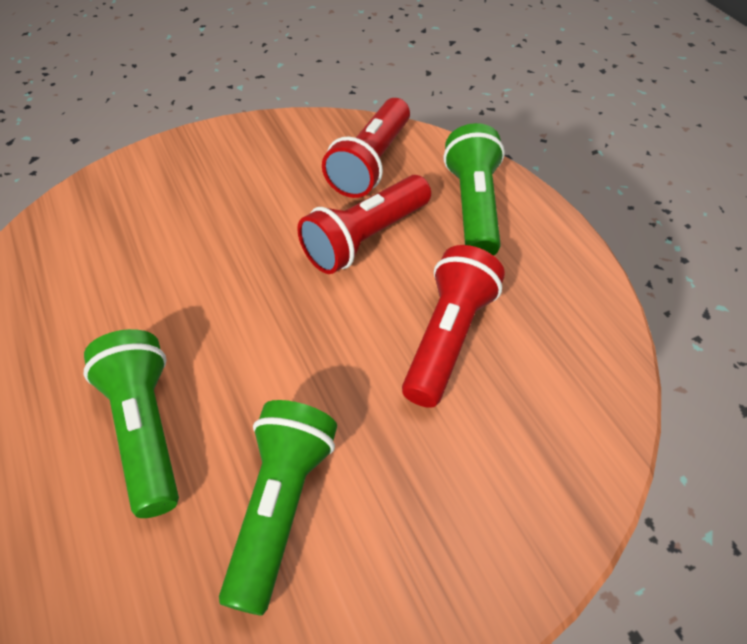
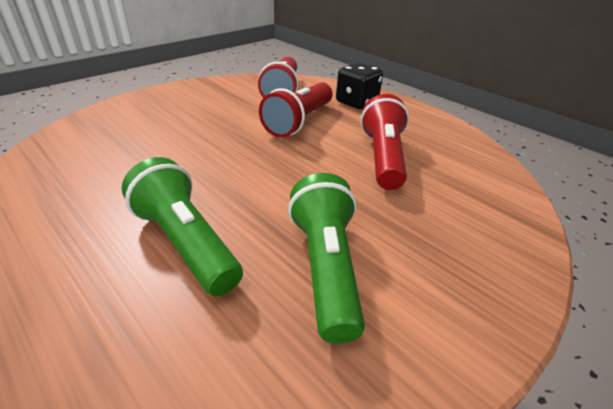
camera: 20 degrees left, 15 degrees down
(473, 207) = (356, 102): green flashlight -> black dice

